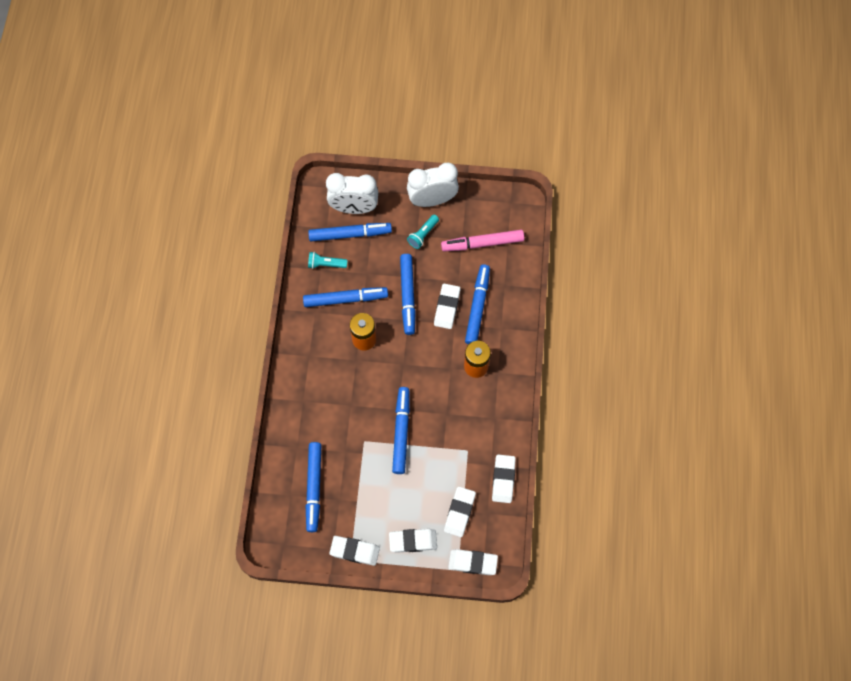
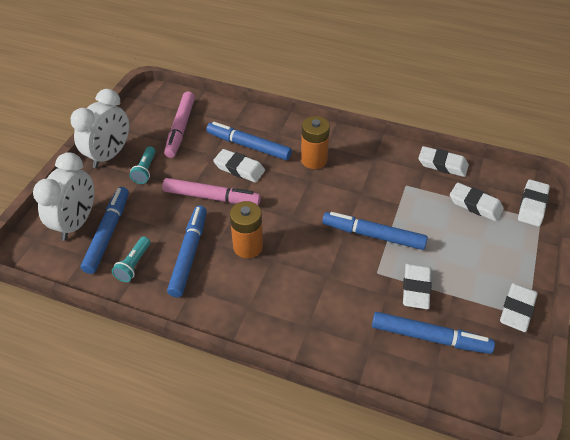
camera: 75 degrees left, 20 degrees down
(408, 295) = (211, 197): blue marker -> pink marker
(413, 541) = (506, 251): white eraser -> white eraser (416, 288)
(423, 235) = (145, 170): turquoise flashlight -> turquoise flashlight turned 45 degrees clockwise
(432, 200) = (109, 155): white clock -> white clock turned 150 degrees counterclockwise

